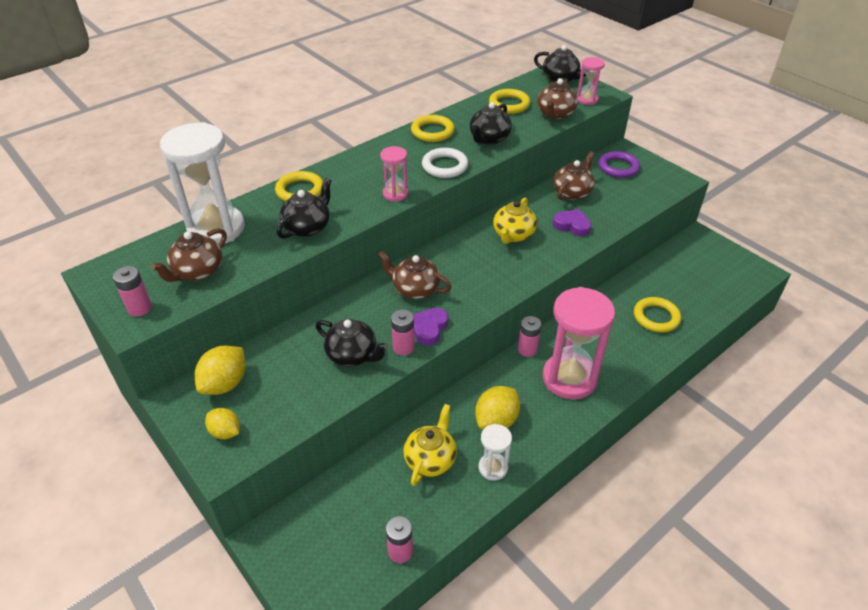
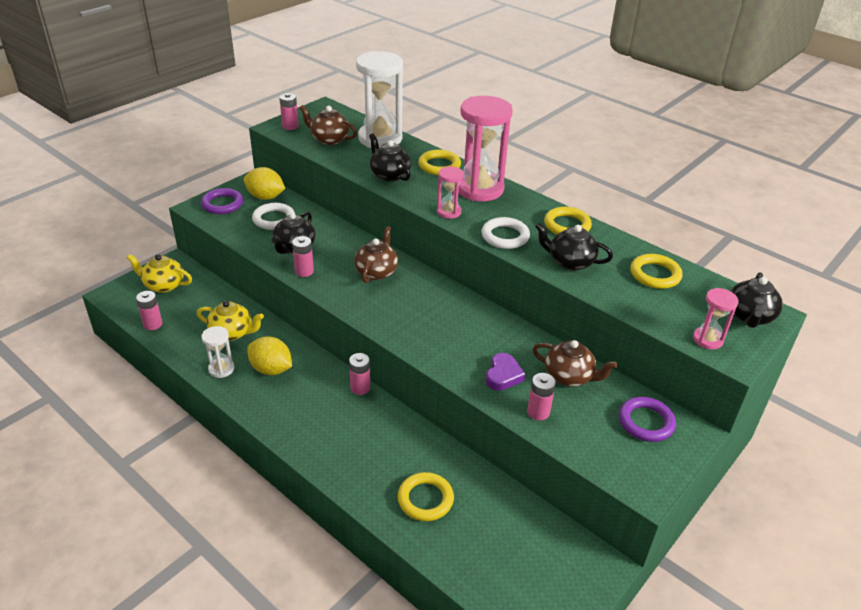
camera: 80 degrees right, 5 degrees down
(225, 432) = (222, 204): yellow lemon -> purple ring
(284, 375) = (274, 219): none -> white ring
(307, 227) = (389, 175): black teapot -> black teapot turned 150 degrees counterclockwise
(429, 328) = (327, 283): purple heart -> none
(513, 235) = (472, 330): yellow teapot -> yellow teapot (163, 285)
(555, 114) = (652, 311): brown teapot -> none
(569, 378) = (324, 419): pink hourglass -> pink hourglass (479, 189)
(613, 214) = (538, 412): none -> pink battery

